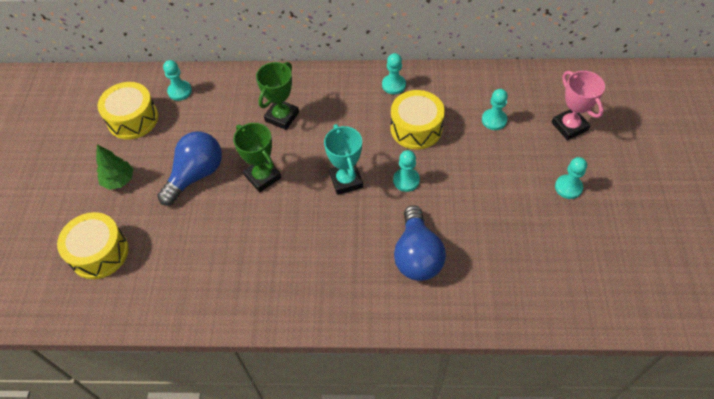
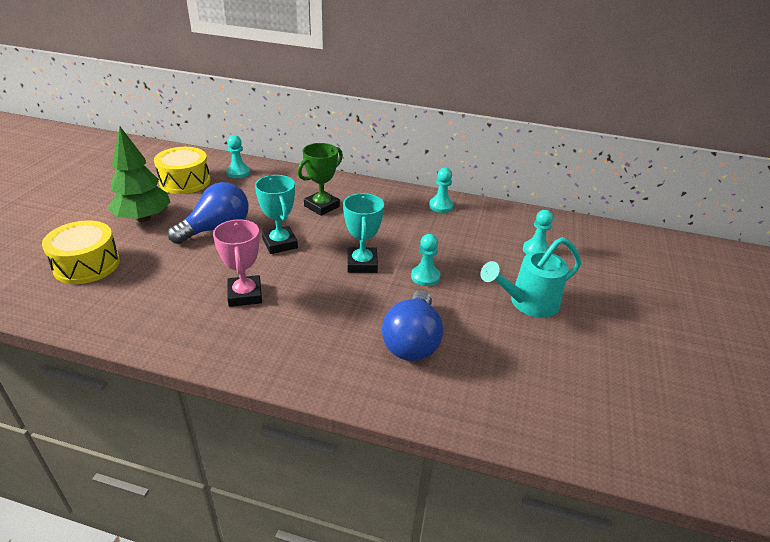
camera: 10 degrees right, 20 degrees down
(119, 180) = (143, 218): green tree -> green tree, size x1.61
(262, 177) = (280, 243): green trophy -> turquoise trophy
(416, 128) = (451, 240): yellow drum -> none
(500, 186) = (528, 303): none -> turquoise watering can
(568, 187) = (607, 321): turquoise pawn -> none
(569, 126) = (618, 271): pink trophy -> pink trophy (245, 295)

